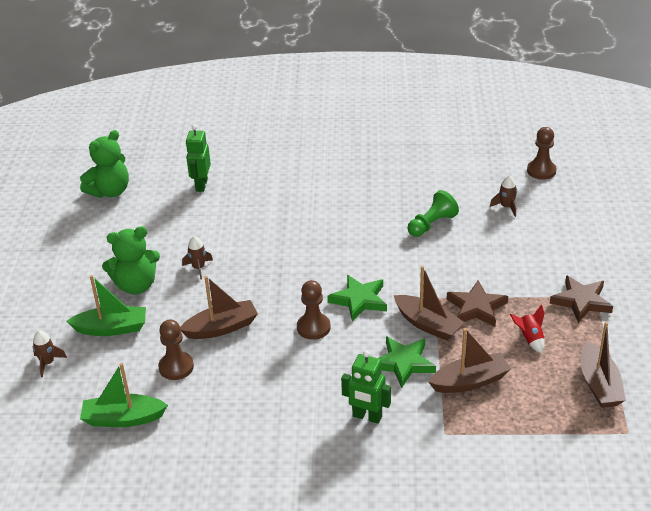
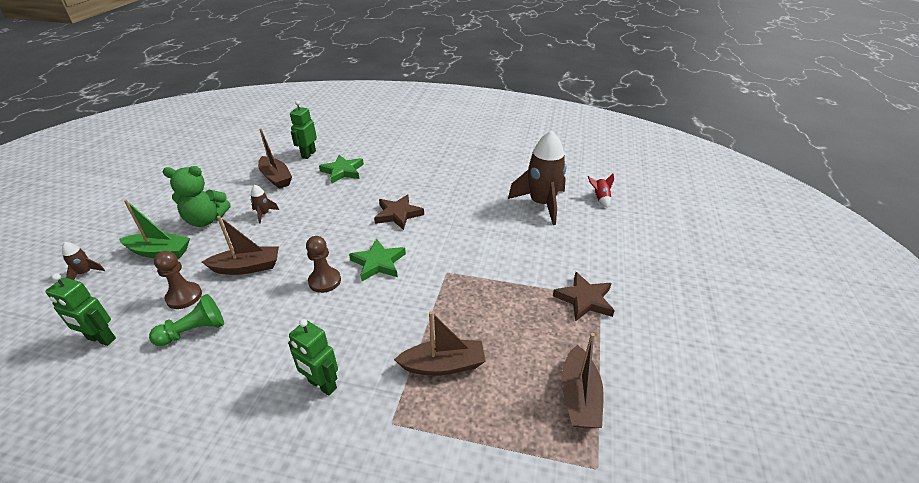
camera: 10 degrees right, 0 degrees up
(110, 191) = (241, 149): green teddy bear -> none
(123, 418) = (101, 339): green boat -> green robot
(403, 363) = (387, 332): green star -> green star (343, 171)
(427, 324) = (428, 296): brown boat -> brown boat (276, 178)
(432, 224) = (472, 208): green pawn -> green pawn (194, 331)
(476, 308) = (481, 288): brown star -> brown star (398, 214)
(506, 207) = (541, 204): brown rocket -> brown rocket, size x2.35
(530, 339) = (521, 329): red rocket -> red rocket (600, 198)
(541, 171) = (581, 180): brown pawn -> none

